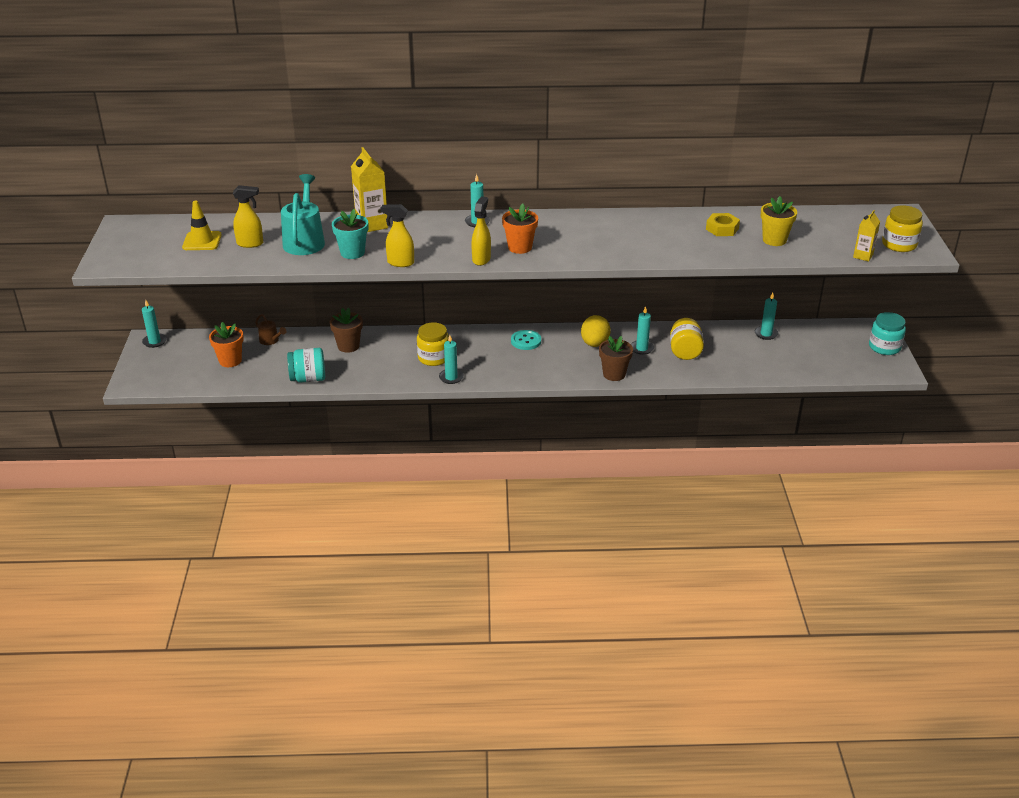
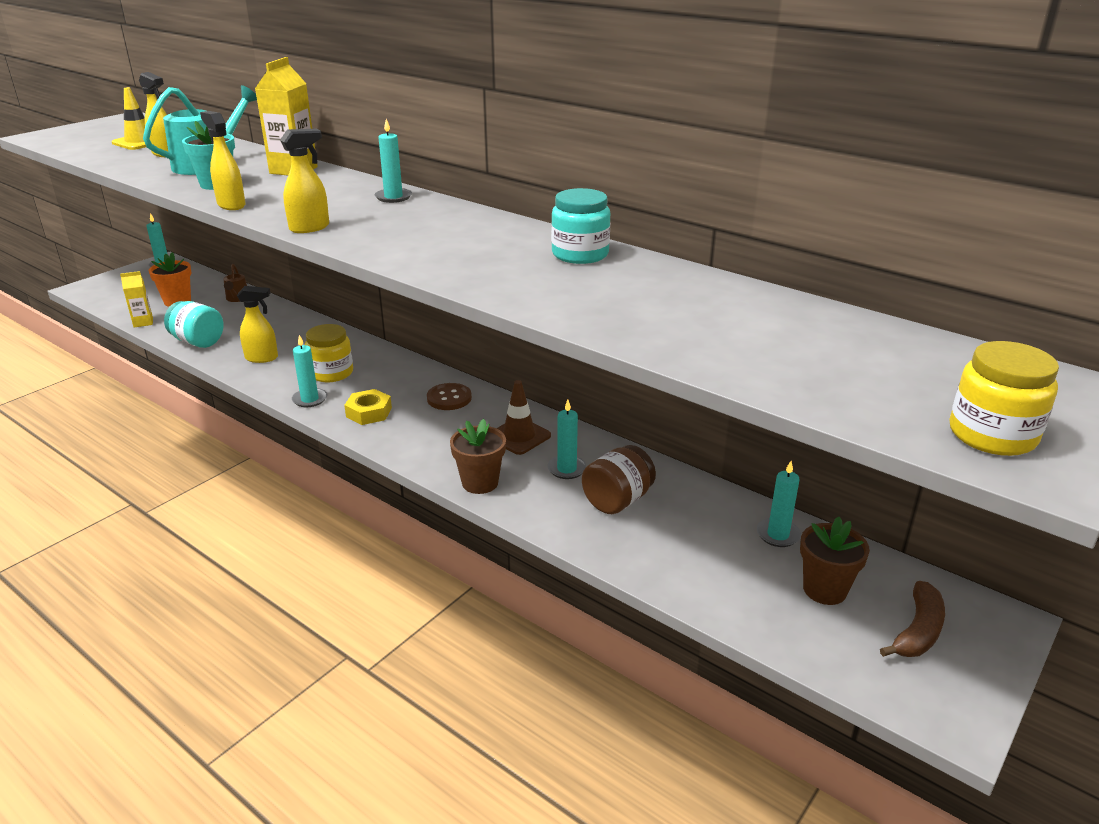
camera: 40 degrees right, 5 degrees down
(348, 346) = (283, 329): brown flower pot -> brown flower pot (824, 589)
(373, 369) = (262, 358): none -> yellow spray bottle
(520, 247) = (376, 231): orange flower pot -> none
(526, 341) = (449, 398): turquoise button -> brown button
(594, 344) = (519, 436): yellow egg -> brown traffic cone
(685, 351) = (617, 500): yellow jar -> brown jar
(722, 229) = (682, 298): yellow nut -> yellow nut (369, 412)
(774, 240) = (740, 340): yellow flower pot -> none
(855, 346) = (918, 631): none -> brown banana
(863, 256) = (872, 423): yellow carton -> yellow carton (143, 322)
(884, 347) = (977, 662): turquoise jar -> turquoise jar (580, 254)

